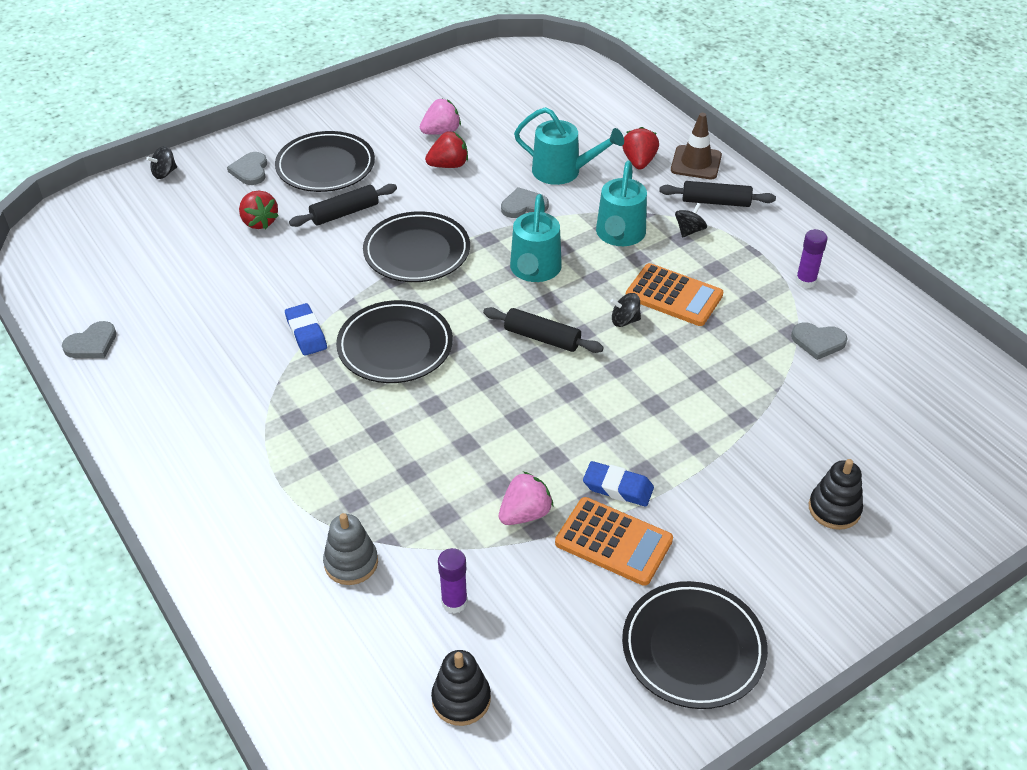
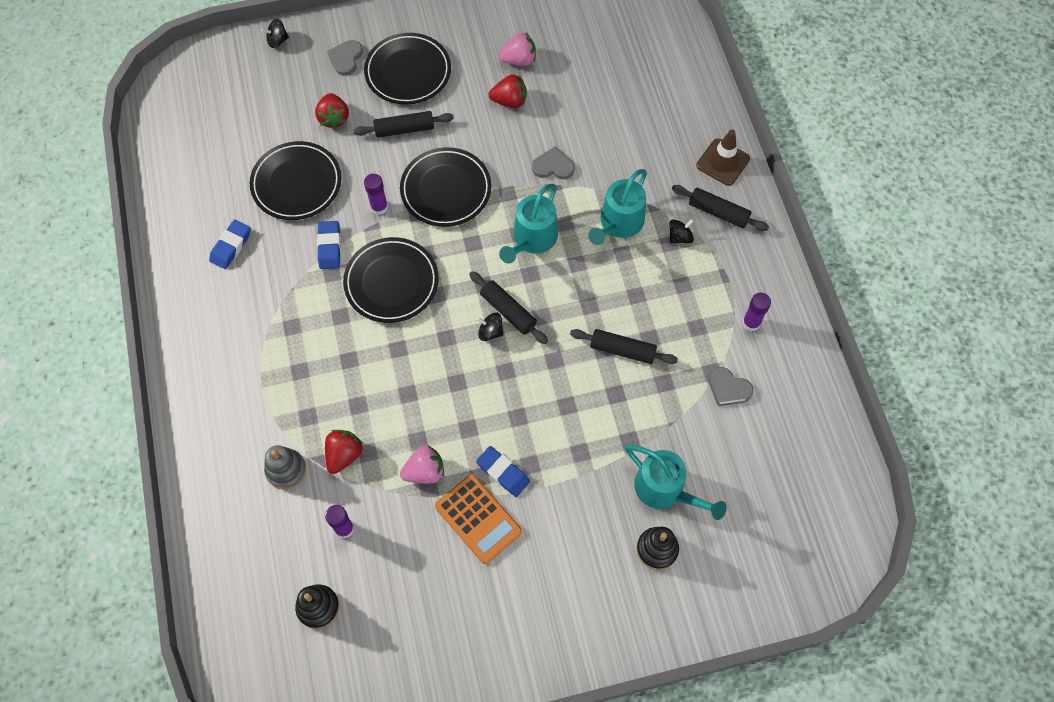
camera: 20 degrees right, 20 degrees up
(92, 343) = (170, 206): grey heart -> none
(185, 362) = (231, 246): none -> blue eraser
(348, 284) = (379, 207): none -> purple glue stick
(563, 171) = (603, 137): turquoise watering can -> turquoise watering can (665, 490)
(624, 320) = (581, 315): black spinning top -> black spinning top (490, 332)
(639, 162) = (673, 146): red strawberry -> red strawberry (344, 455)
(674, 296) = (633, 303): orange calculator -> none
(686, 339) = (622, 350): none -> black rolling pin
(693, 648) = (494, 627): black plate -> black plate (296, 183)

